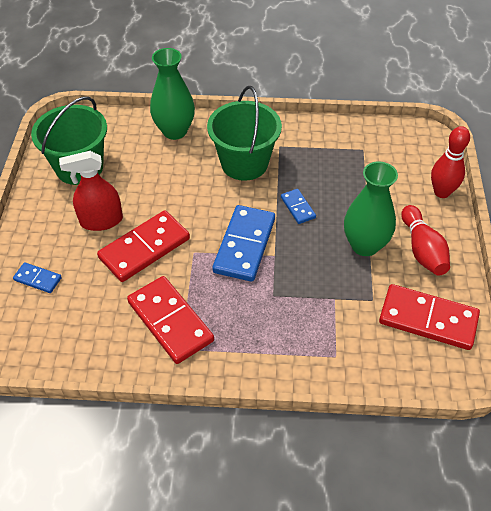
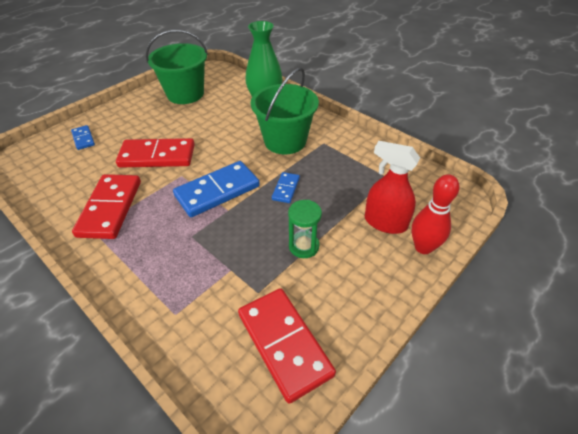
camera: 40 degrees right, 5 degrees down
(101, 221) = (156, 127): red spray bottle -> red spray bottle (385, 222)
(365, 245) = (303, 246): green vase -> green hourglass
(422, 250) = (349, 282): red bowling pin -> none

